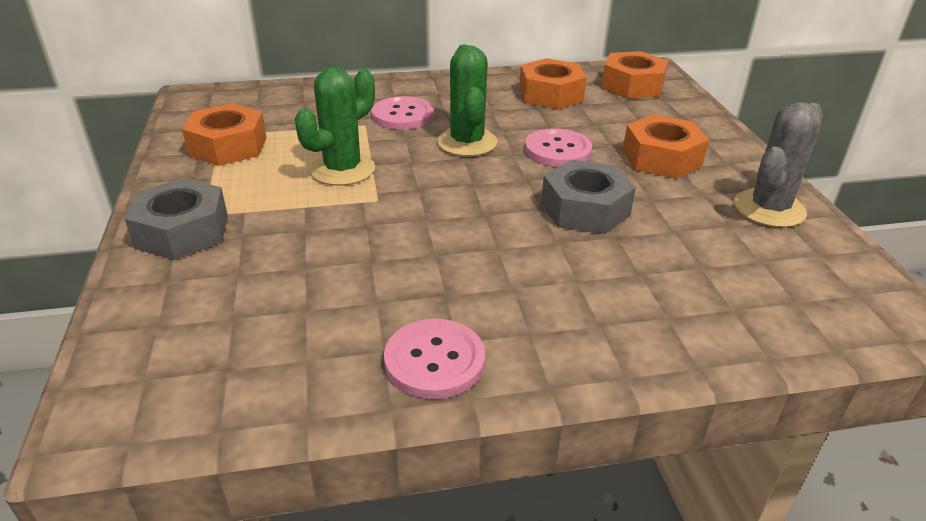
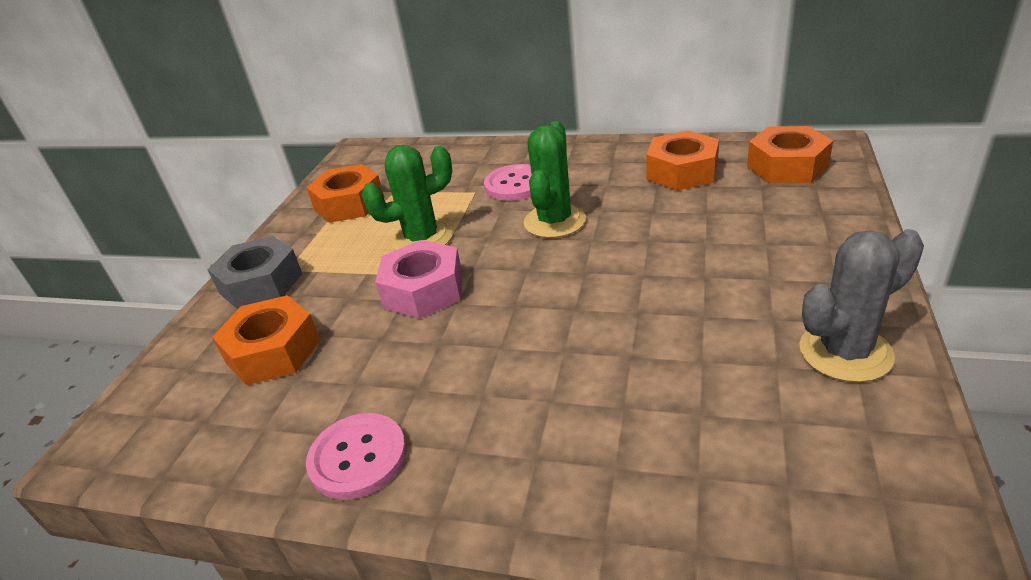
camera: 30 degrees right, 0 degrees up
(382, 213) = (423, 290): none -> pink nut
(557, 150) = (641, 241): pink button -> none
(585, 209) = (619, 317): grey nut -> none
(661, 158) = (754, 265): orange nut -> orange nut (273, 351)

